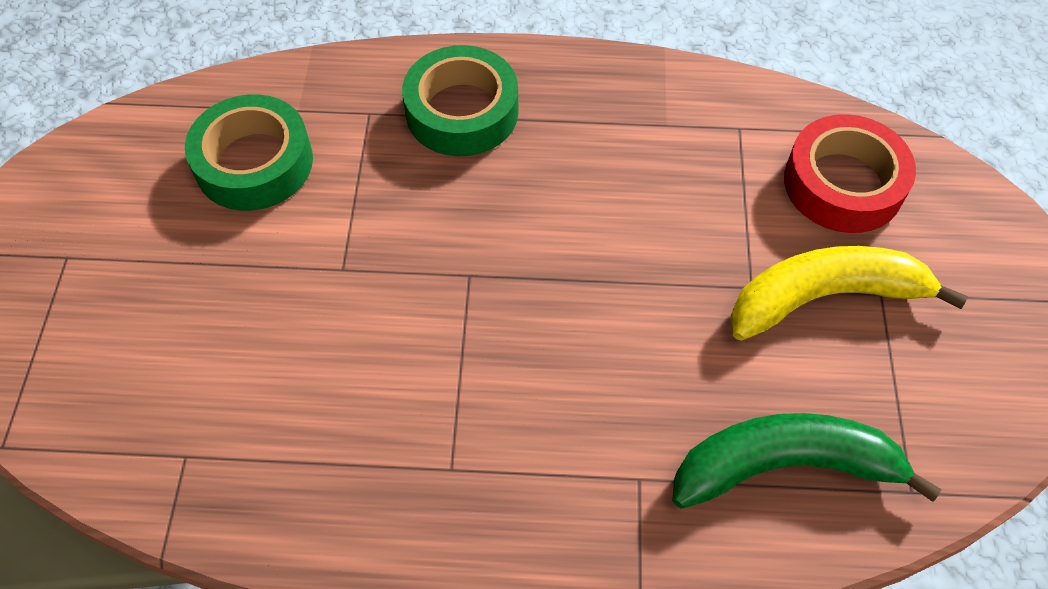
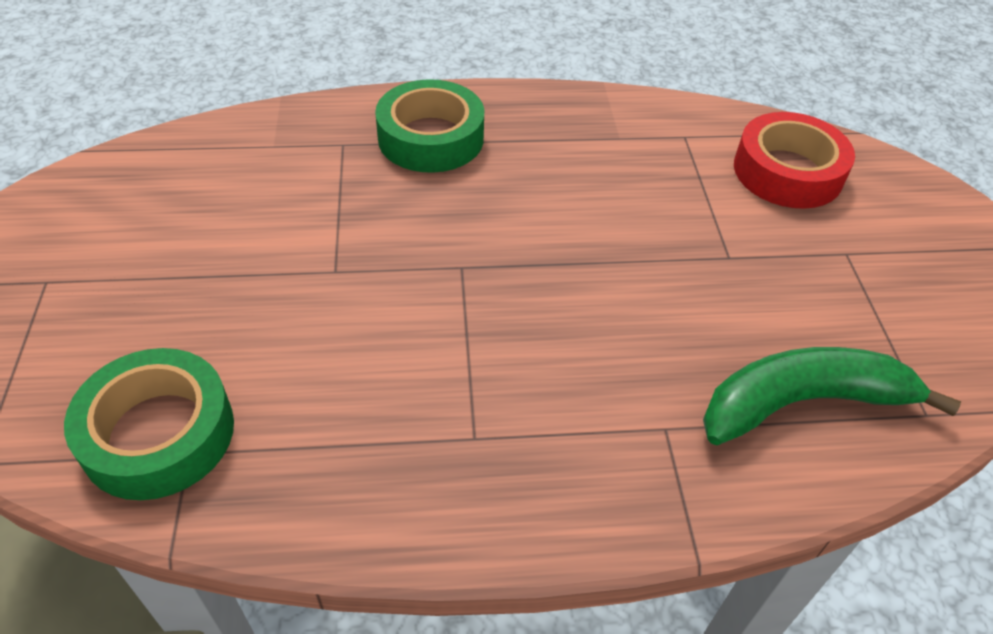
camera: 10 degrees left, 10 degrees down
(254, 163) = (235, 189): green tape -> green tape (158, 433)
(824, 297) = (797, 260): yellow banana -> none

